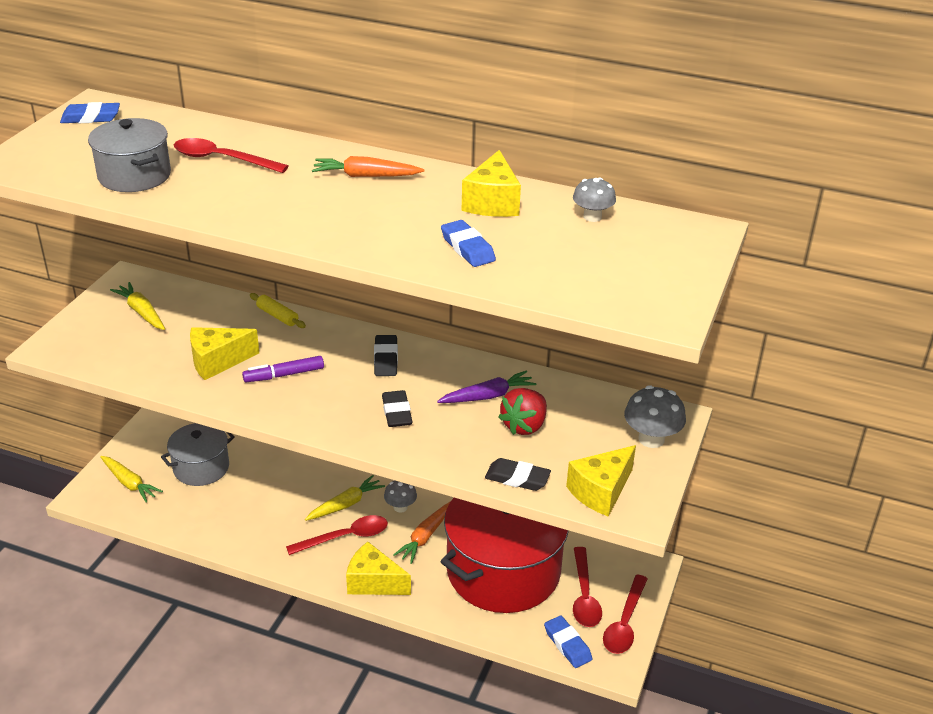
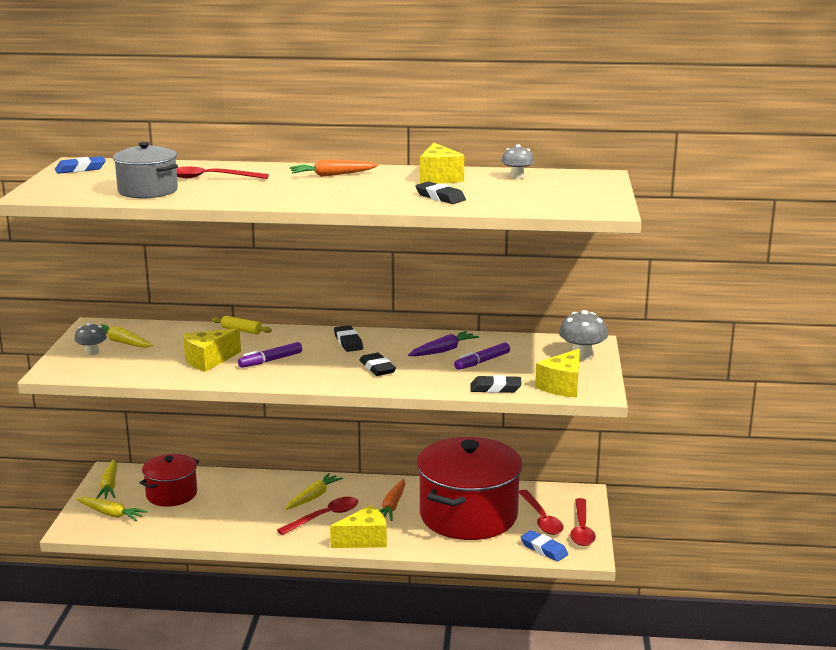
camera: 15 degrees left, 15 degrees down
(144, 441) = (109, 486): none -> yellow carrot
(201, 468) = (171, 494): grey pot -> red pot
(373, 582) = (364, 540): yellow cheese -> yellow cheese turned 150 degrees clockwise
(400, 507) = (361, 491): grey mushroom -> grey mushroom (92, 352)
(467, 248) = (440, 197): blue eraser -> black eraser
(524, 426) = (482, 362): red strawberry -> purple marker

